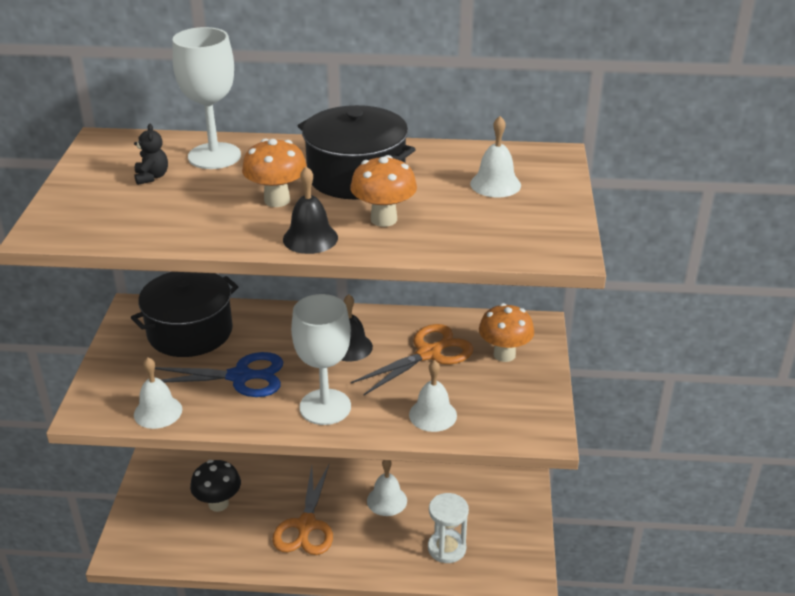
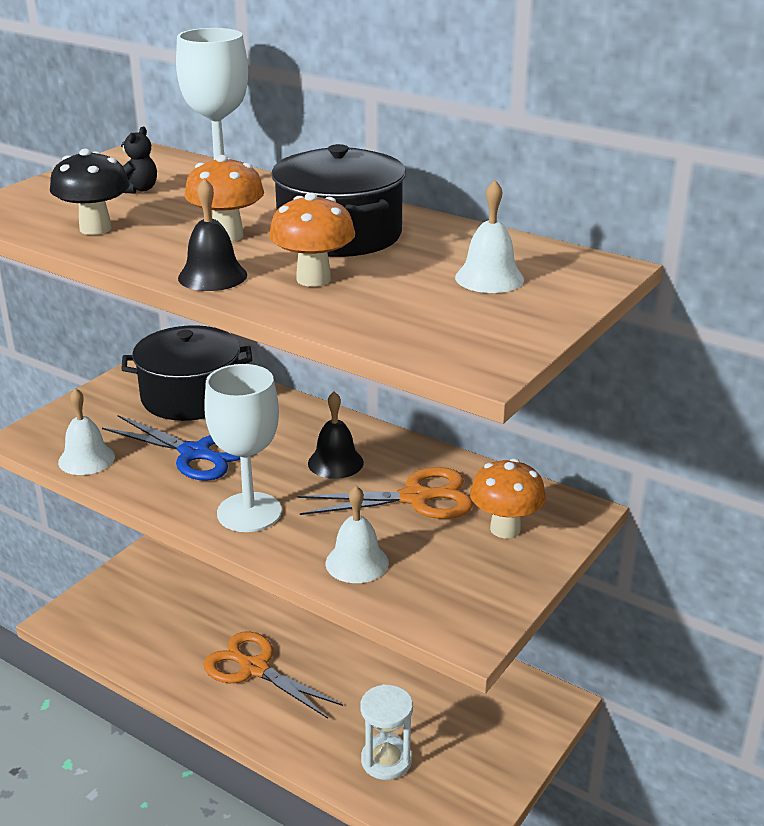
camera: 30 degrees right, 5 degrees down
(218, 504) = (187, 610): black mushroom -> black mushroom (95, 228)
(306, 525) = (255, 668): orange scissors -> orange scissors turned 90 degrees clockwise
(387, 500) = (361, 679): white bell -> none

